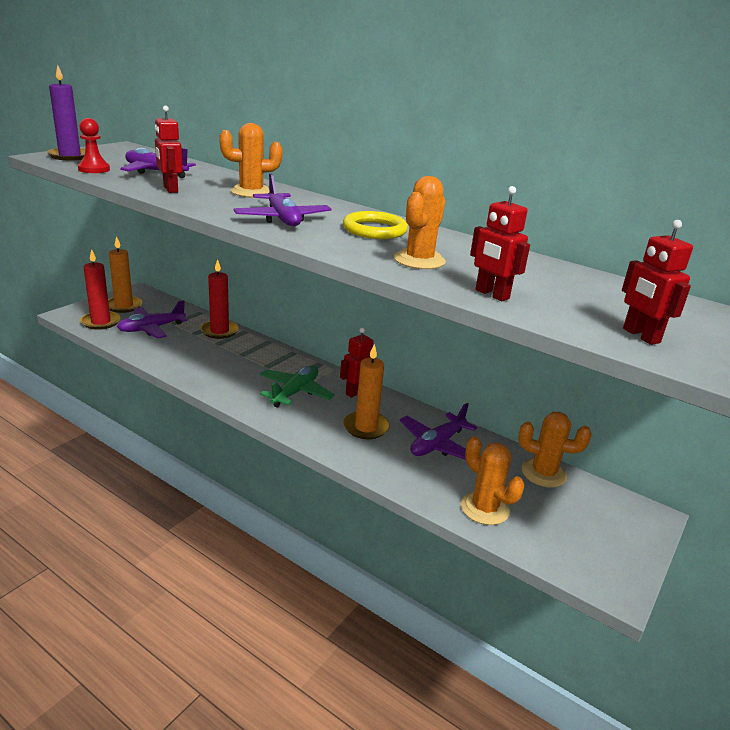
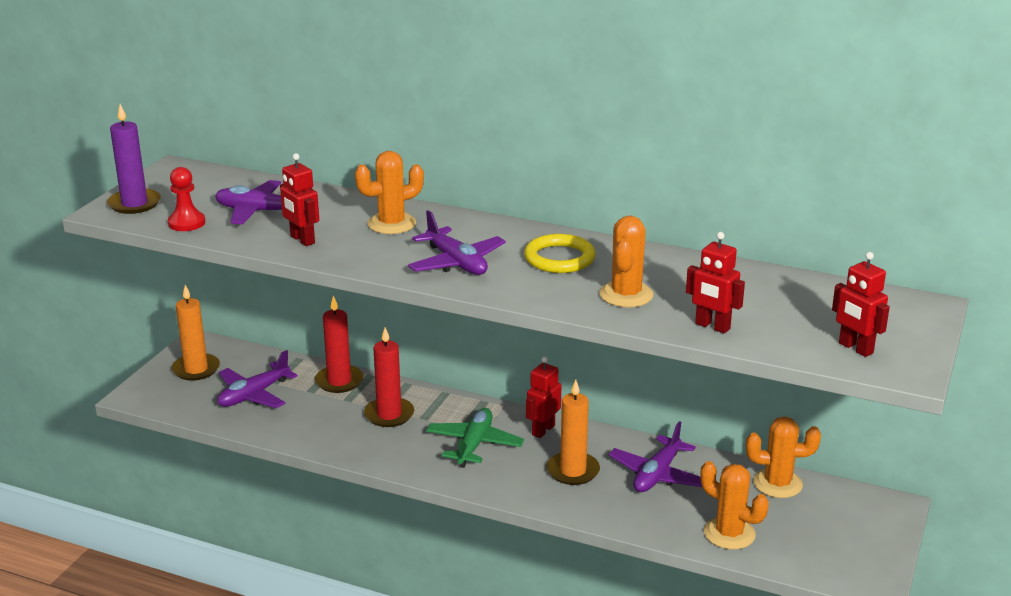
camera: 10 degrees left, 0 degrees up
(101, 322) = (184, 399): red candle -> red candle (389, 415)

